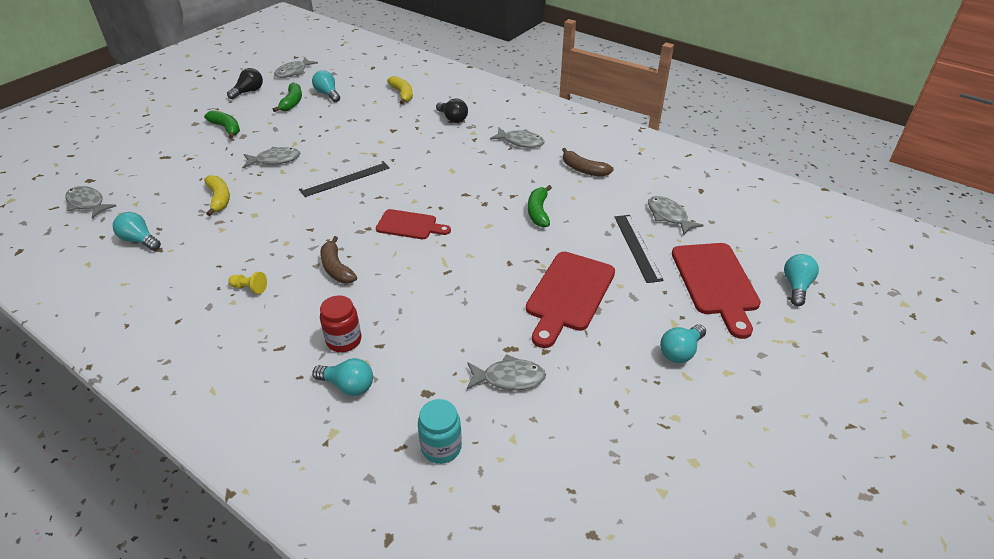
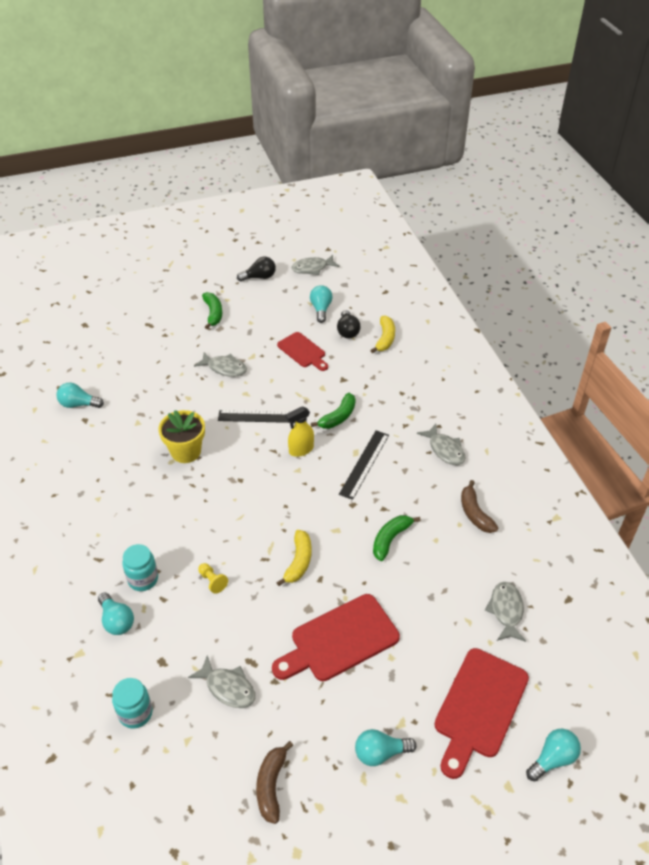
camera: 35 degrees right, 5 degrees up
(87, 203) = (69, 349): grey fish -> none
(139, 240) = (78, 404): turquoise light bulb -> turquoise light bulb turned 60 degrees counterclockwise
(219, 199) = (156, 390): yellow banana -> yellow banana (299, 562)
(249, 288) = (117, 492): yellow pawn -> yellow pawn (212, 581)
(292, 102) = (284, 306): green banana -> green banana (338, 417)
(294, 230) = (186, 451): none -> yellow flower pot
(336, 268) = (187, 507): brown banana -> brown banana (271, 785)
(344, 340) = (143, 579): red jar -> turquoise jar
(403, 187) = (301, 450): none -> yellow spray bottle
(409, 225) = (273, 494): red cutting board -> red cutting board (303, 351)
(452, 118) = (406, 390): black light bulb -> black light bulb (347, 331)
(637, 247) = (444, 627): black ruler -> black ruler (364, 464)

